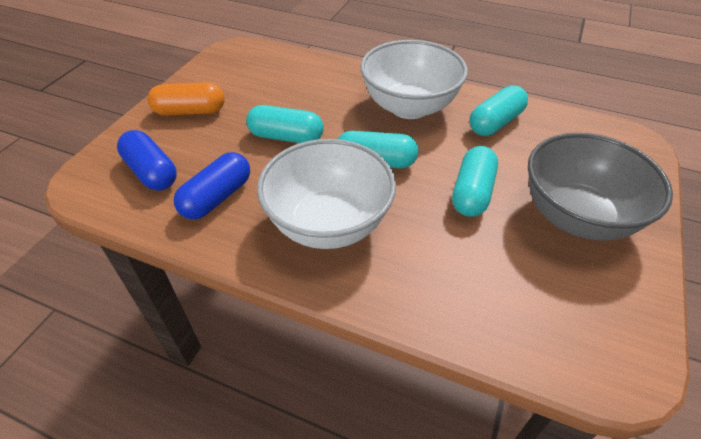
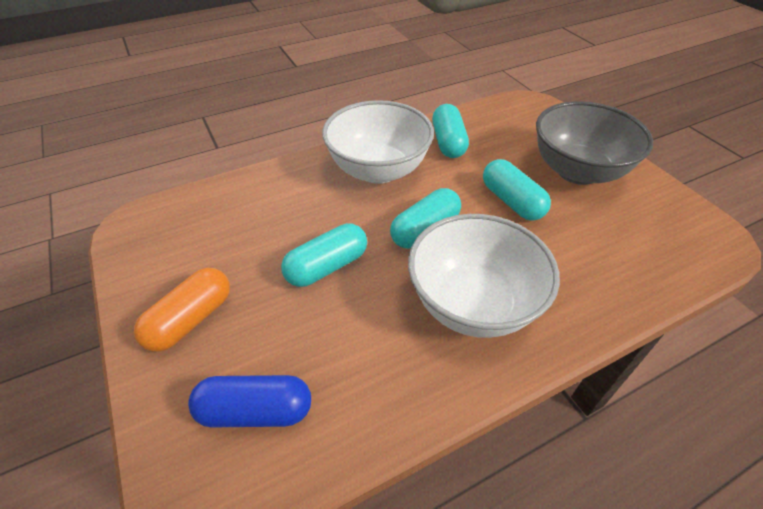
camera: 50 degrees left, 0 degrees up
(217, 197) = (359, 369): blue capsule -> none

